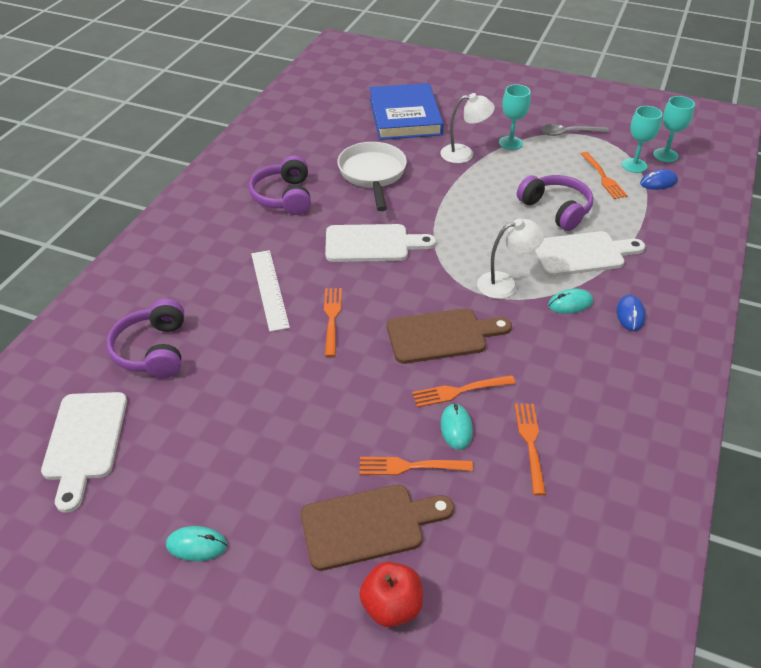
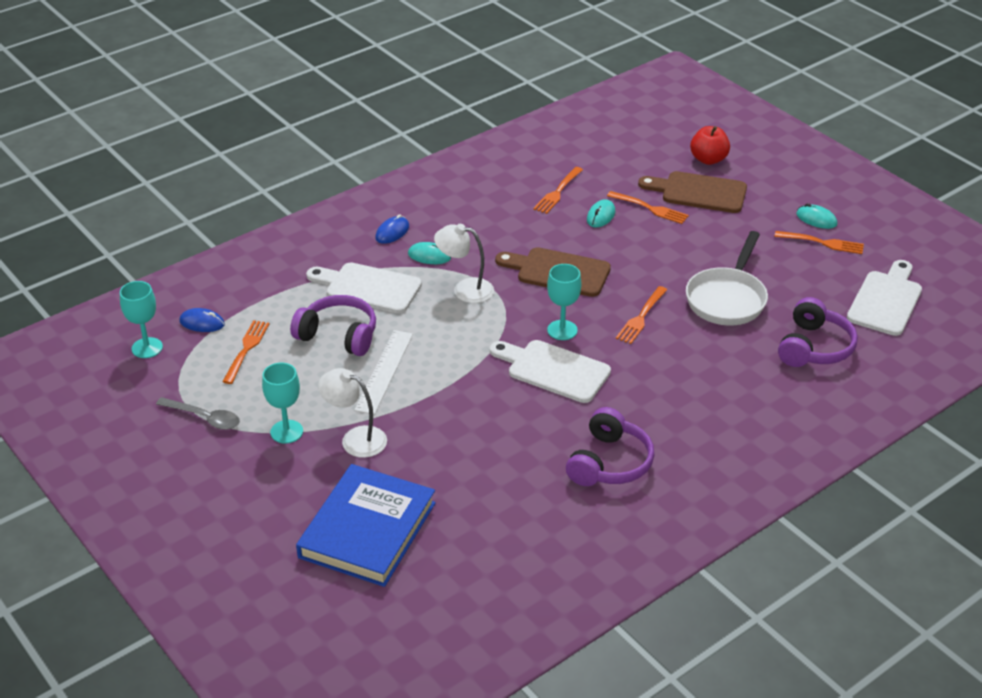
camera: 150 degrees left, 5 degrees down
(269, 289) = (683, 363): white ruler -> white ruler (384, 371)
(372, 175) = (487, 452): white pan -> white pan (727, 299)
(460, 391) = (578, 234): orange fork -> orange fork (822, 243)
(556, 209) = (338, 335): purple headphones -> purple headphones turned 120 degrees clockwise
(634, 165) = (196, 349): turquoise goblet -> turquoise goblet (562, 330)

